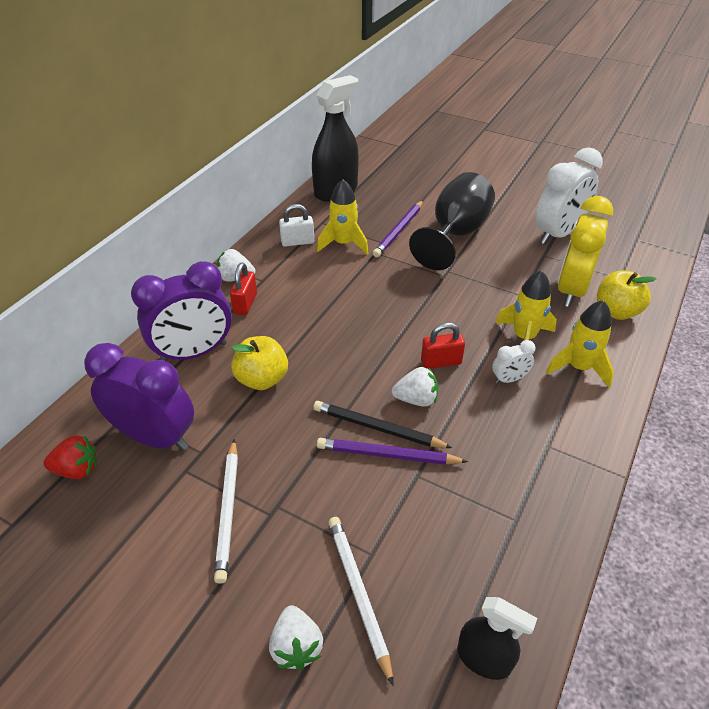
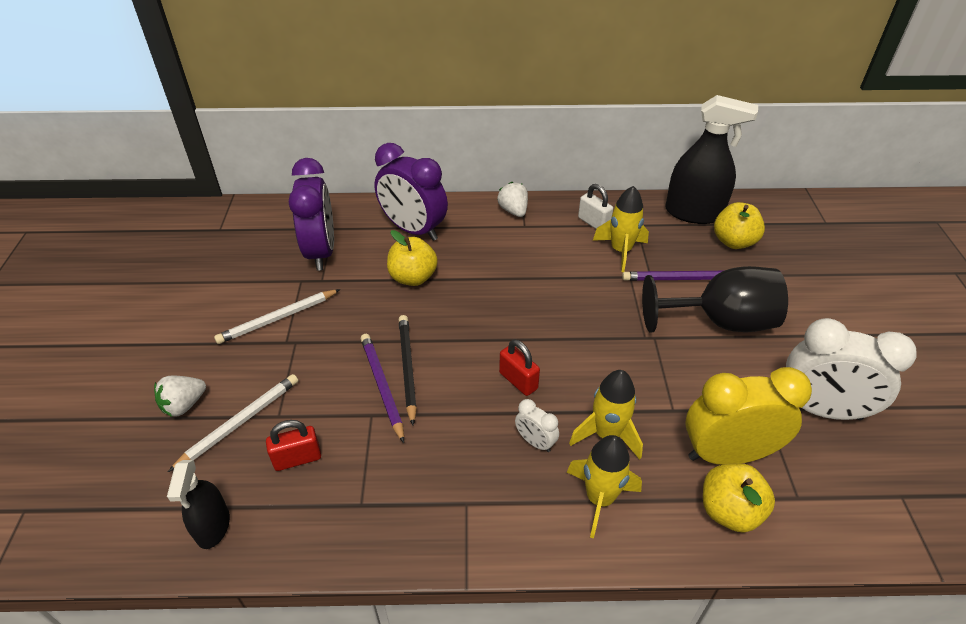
camera: 60 degrees right, 0 degrees up
(77, 469) = (274, 232): red strawberry -> none
(245, 304) = (488, 230): red padlock -> red padlock (297, 458)
(383, 190) = (733, 242): none -> yellow apple
(416, 399) = (458, 381): white strawberry -> none

